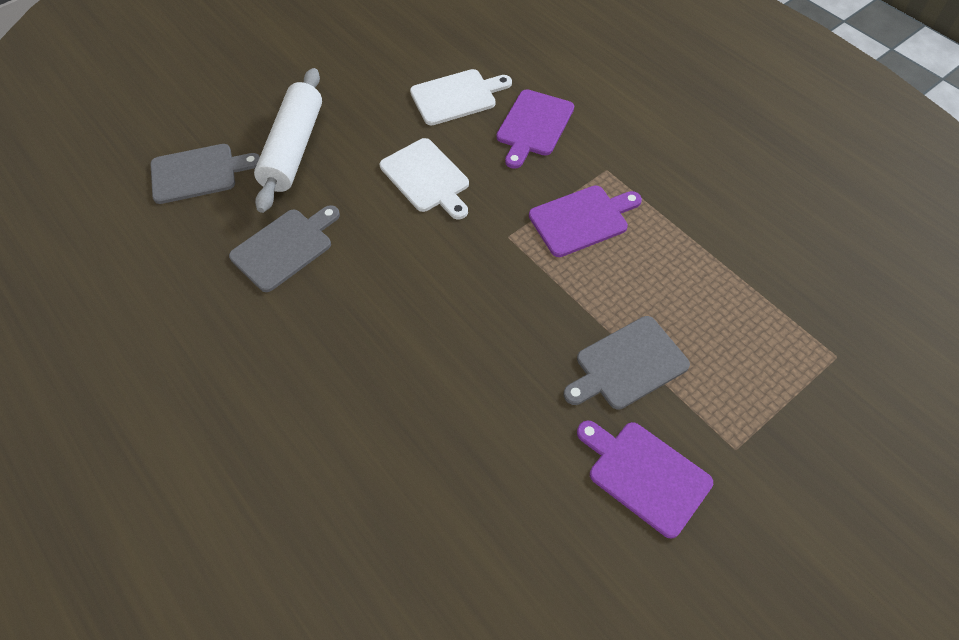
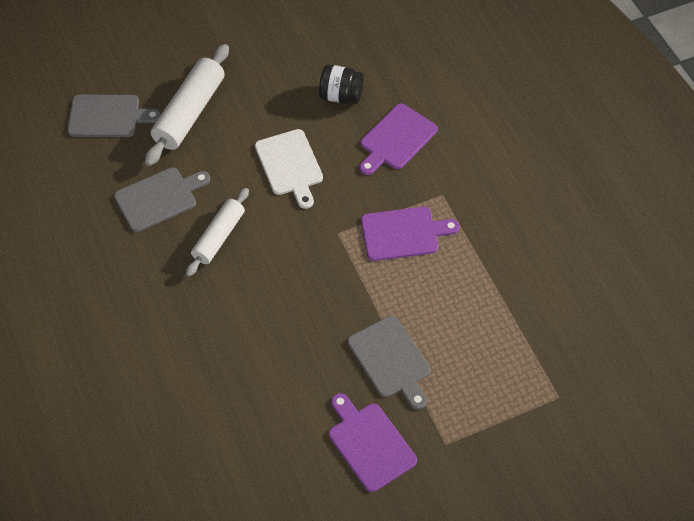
camera: 15 degrees right, 0 degrees up
(370, 273) = (219, 237): none -> white rolling pin
(457, 96) = (341, 96): white cutting board -> black jar
(627, 365) = (391, 360): grey cutting board -> grey cutting board turned 105 degrees counterclockwise

